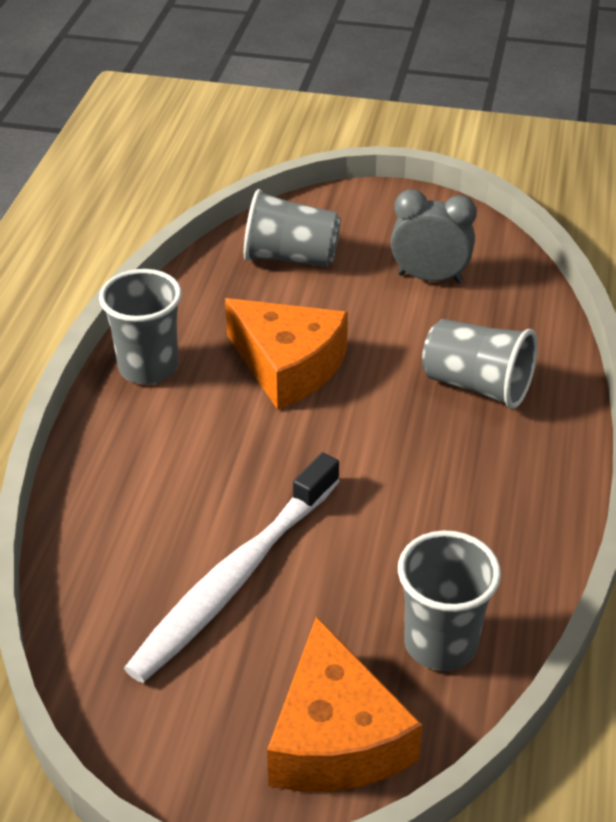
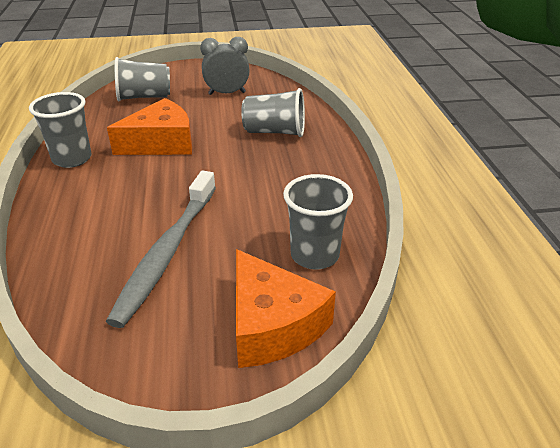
camera: 20 degrees left, 5 degrees down
(235, 578) = (167, 252): white toothbrush -> grey toothbrush
(288, 366) = (161, 143): orange cheese -> orange cheese turned 45 degrees counterclockwise

